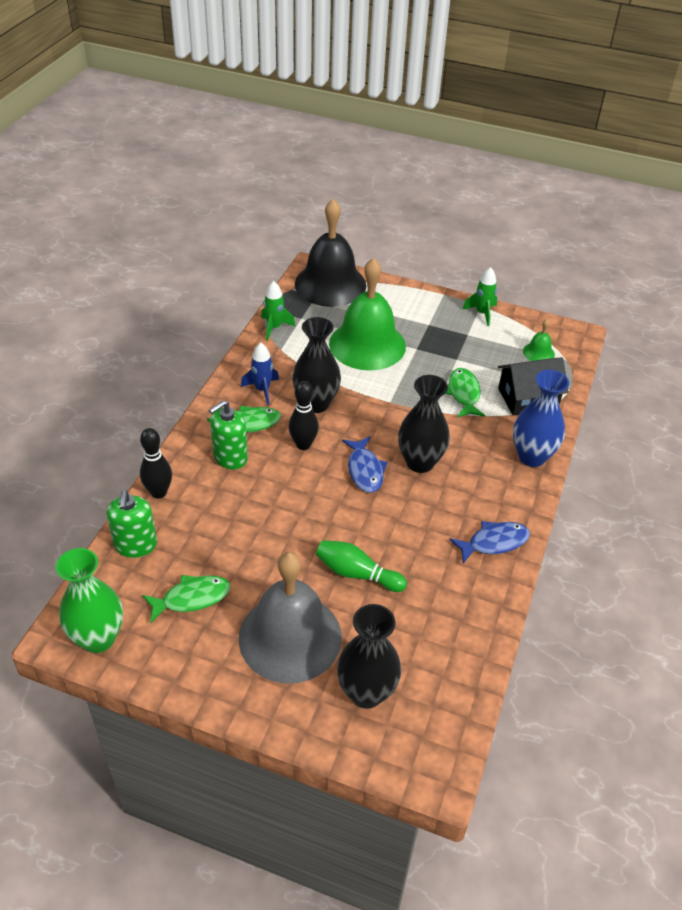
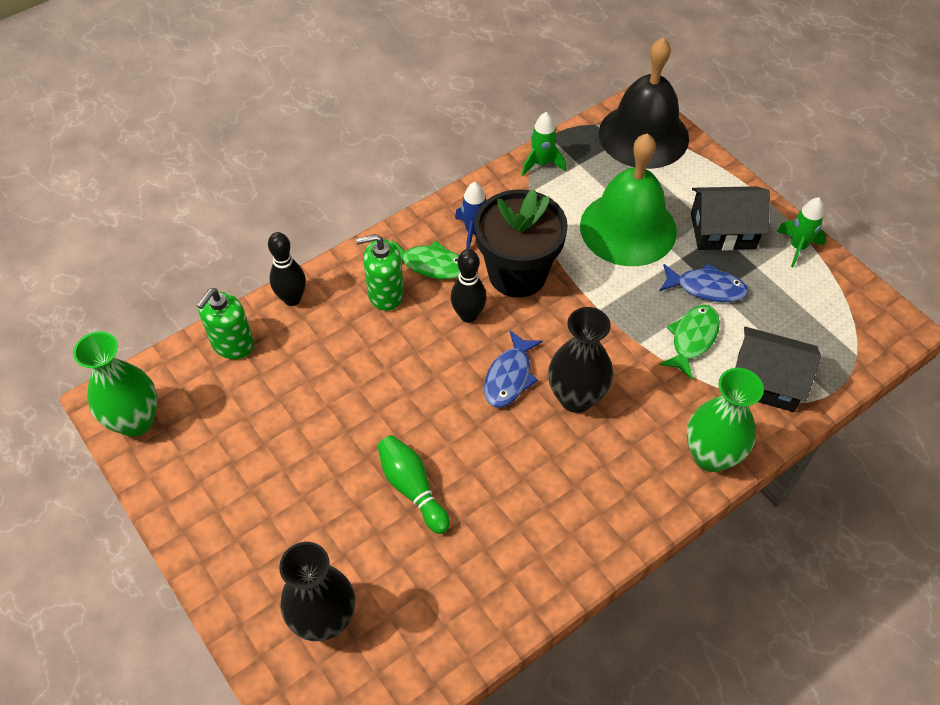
camera: 35 degrees right, 10 degrees up
(192, 598) = (241, 427): green fish -> none
(290, 637) = (298, 518): grey bell -> none
(316, 404) = (517, 274): black vase -> black flower pot
(429, 322) = (723, 230): none -> black house
(494, 542) = (583, 534): blue fish -> blue fish (706, 288)
(532, 456) = (711, 456): blue vase -> green vase
(538, 352) = (828, 329): green bell -> none

